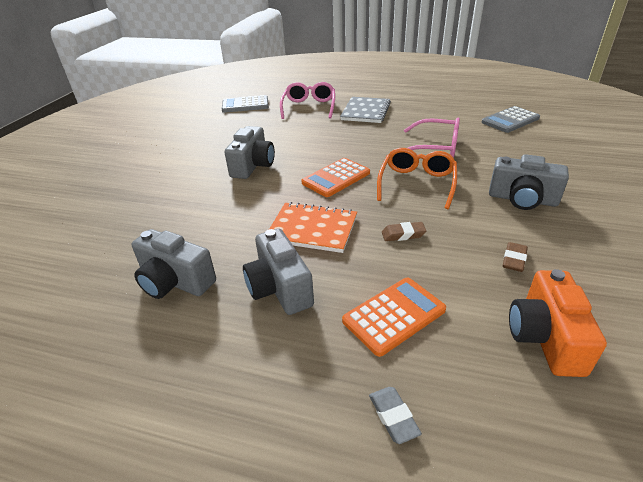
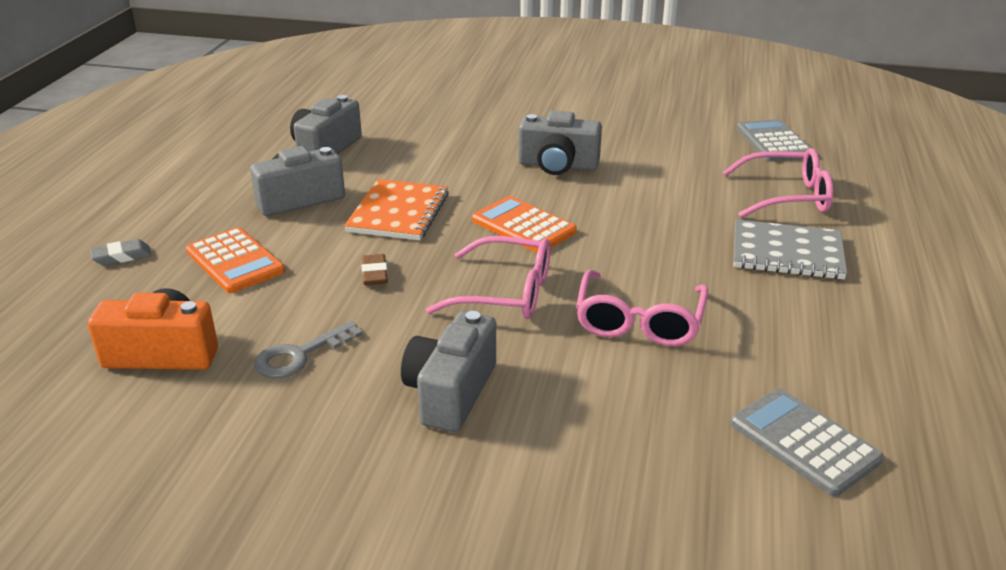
camera: 85 degrees right, 5 degrees down
(417, 183) = (506, 293): orange glasses -> pink glasses
(514, 260) = (300, 355): brown eraser -> grey key

